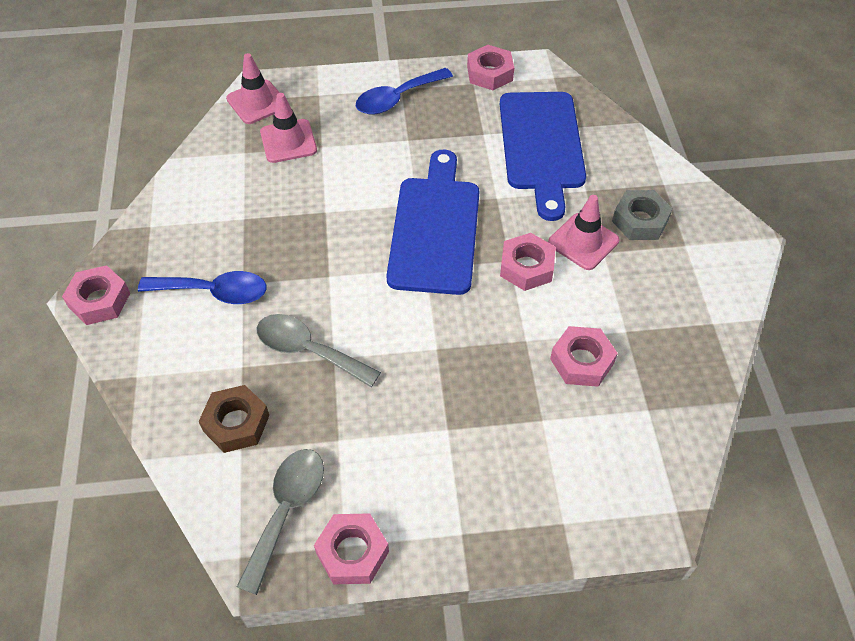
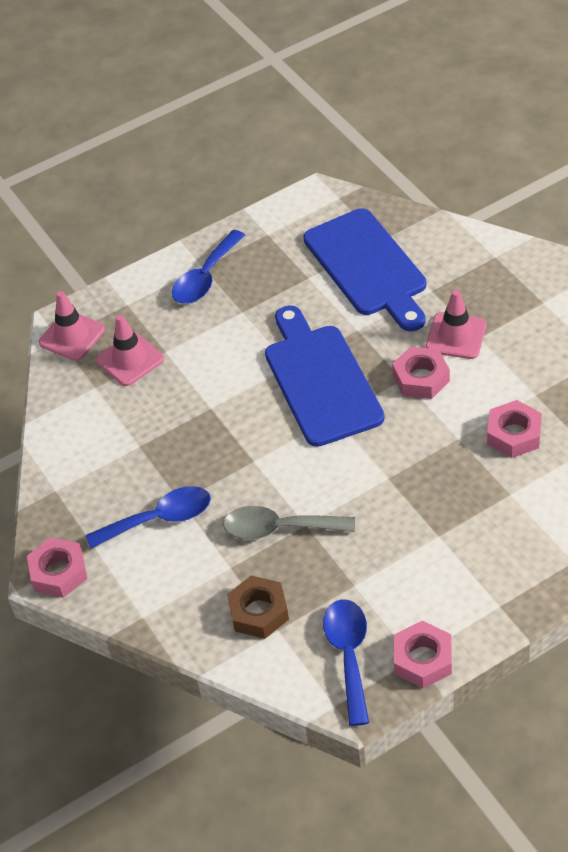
camera: 20 degrees left, 5 degrees down
(287, 510) = (349, 655): grey spoon -> blue spoon
(489, 73) = (277, 218): pink nut -> none
(640, 220) = (493, 297): grey nut -> none

